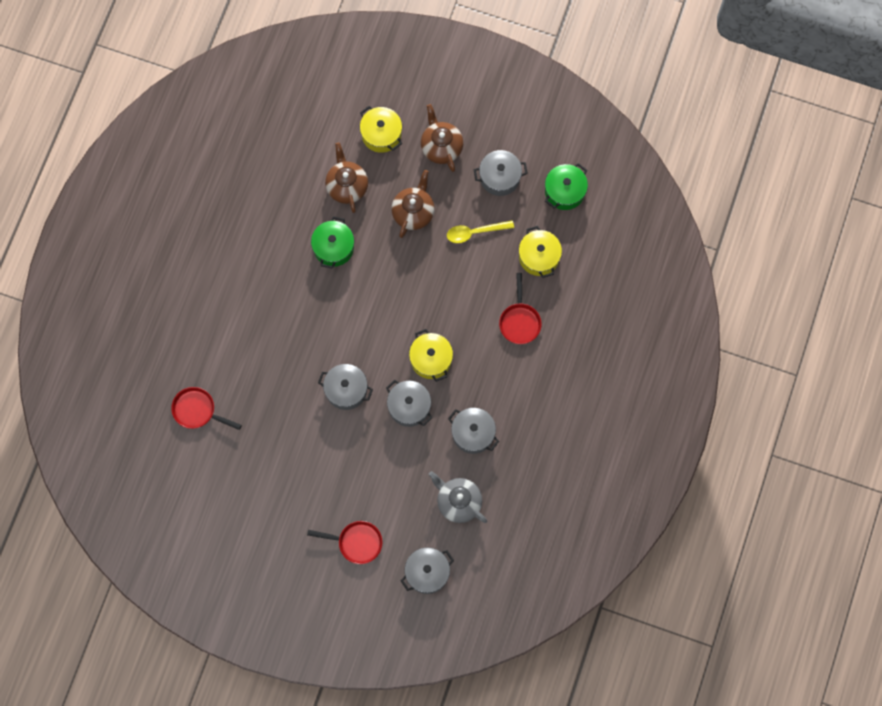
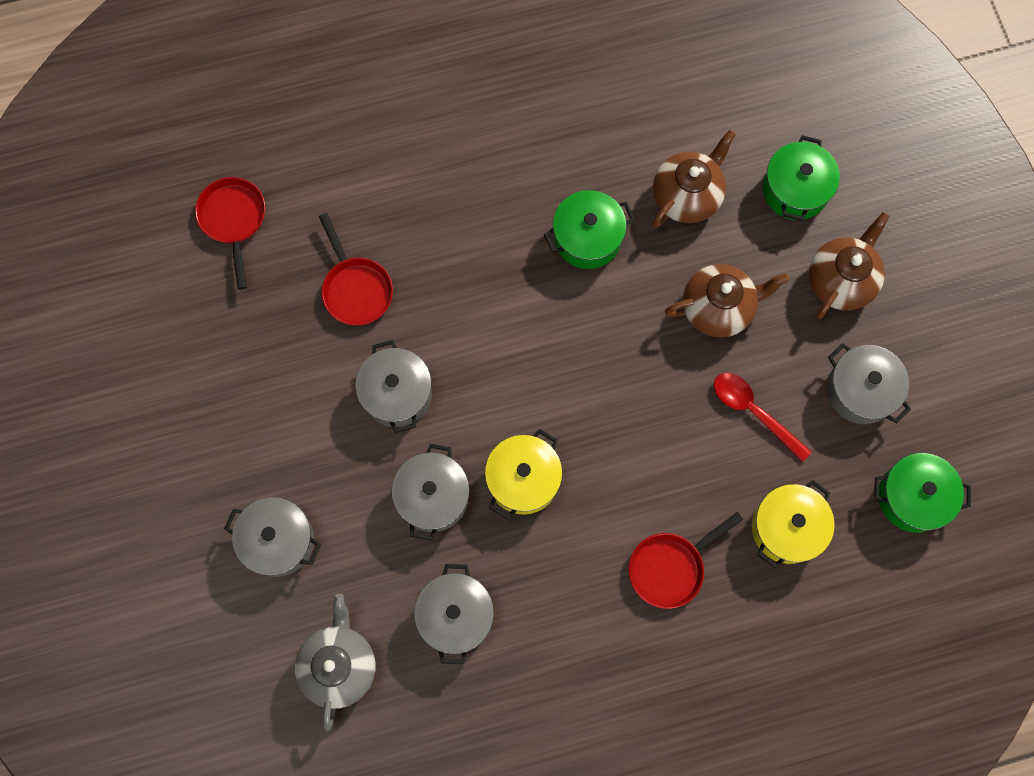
camera: 55 degrees right, 0 degrees up
(356, 542) = (185, 559): red pan -> red pan (356, 289)
(381, 134) = (795, 190): yellow pot -> green pot
(427, 572) = (204, 693): grey pot -> grey pot (278, 541)
(475, 232) = (754, 412): yellow spoon -> red spoon

